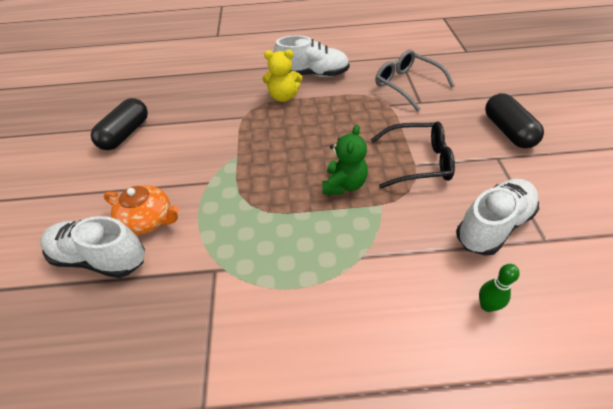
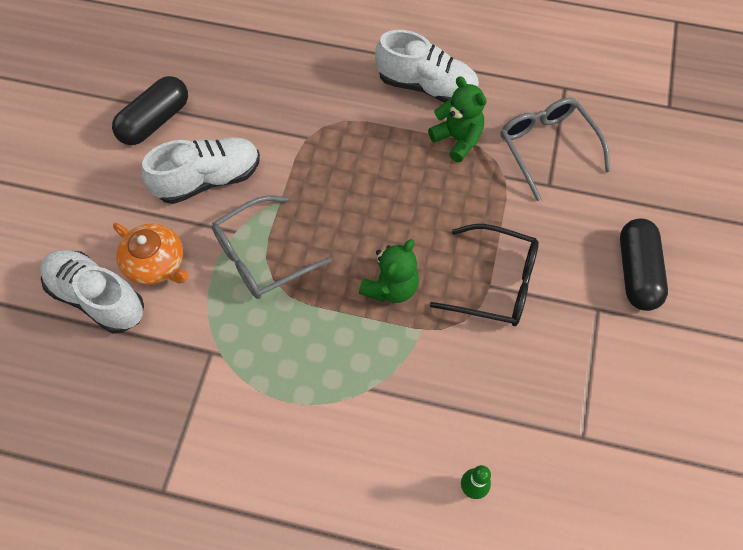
camera: 15 degrees right, 15 degrees up
(235, 192) = (261, 256): none -> grey glasses
(283, 97) = (371, 117): yellow teddy bear -> none
(347, 94) = (457, 139): none -> green teddy bear
(493, 226) = (534, 400): white shoe -> white shoe (208, 179)

